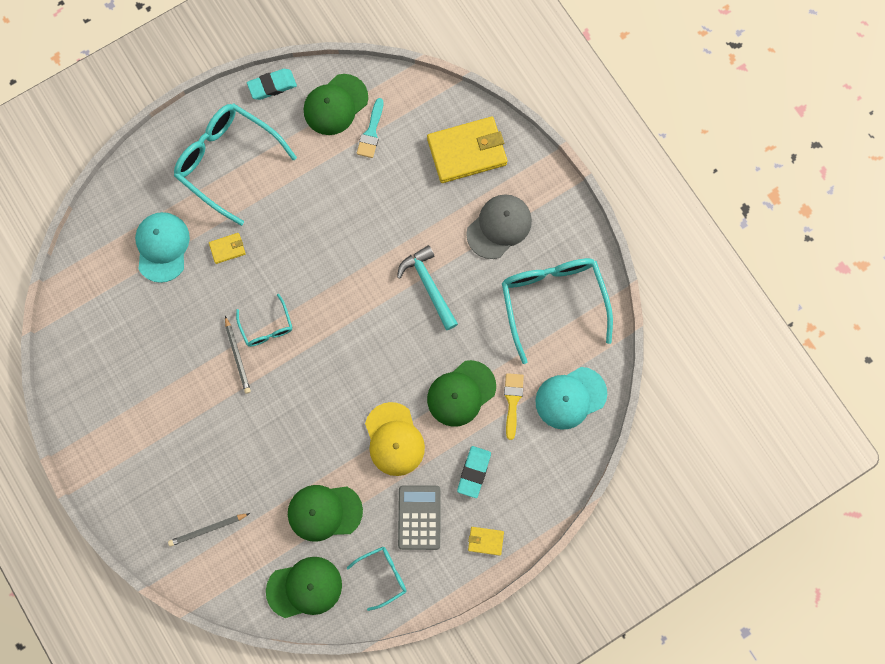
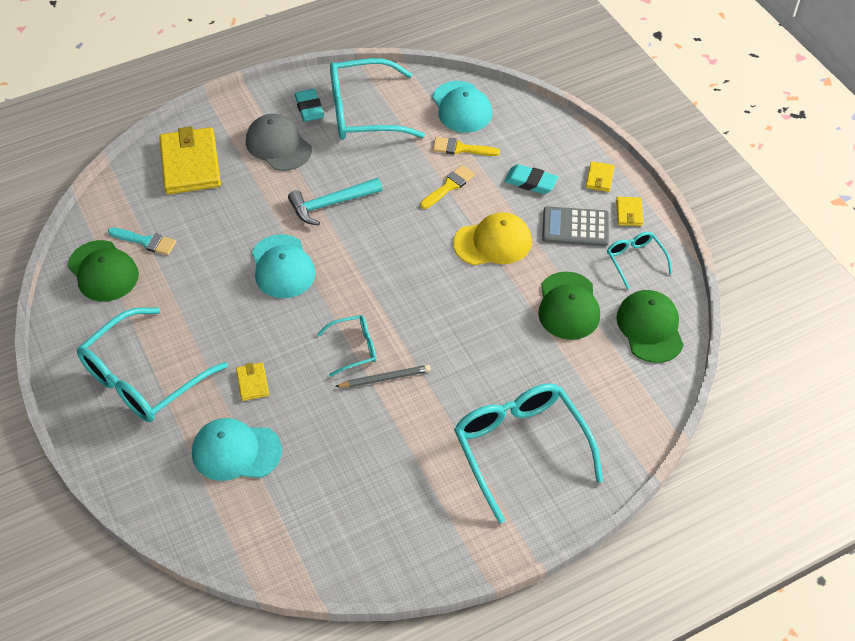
camera: 85 degrees left, 25 degrees down
(174, 474) = (520, 448): none -> turquoise glasses
(208, 529) = (586, 416): grey pencil -> none
(272, 86) = (60, 329): turquoise eraser -> turquoise eraser (309, 108)
(351, 254) = (282, 267): none -> turquoise cap
(442, 570) = (629, 213): none -> yellow wallet
(461, 393) = (449, 186): green cap -> yellow brush

